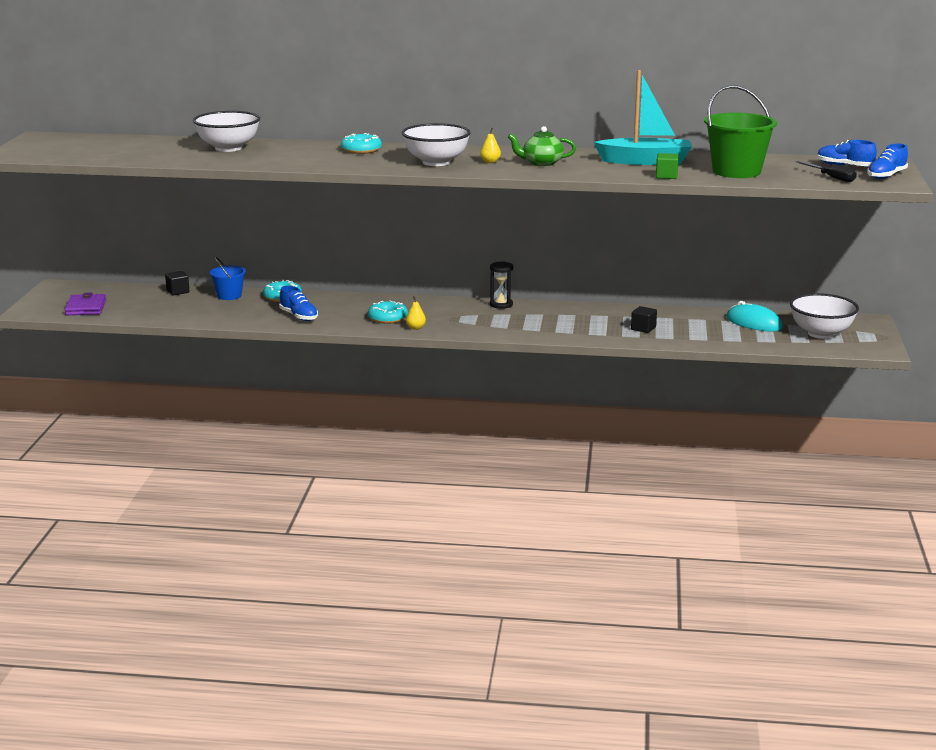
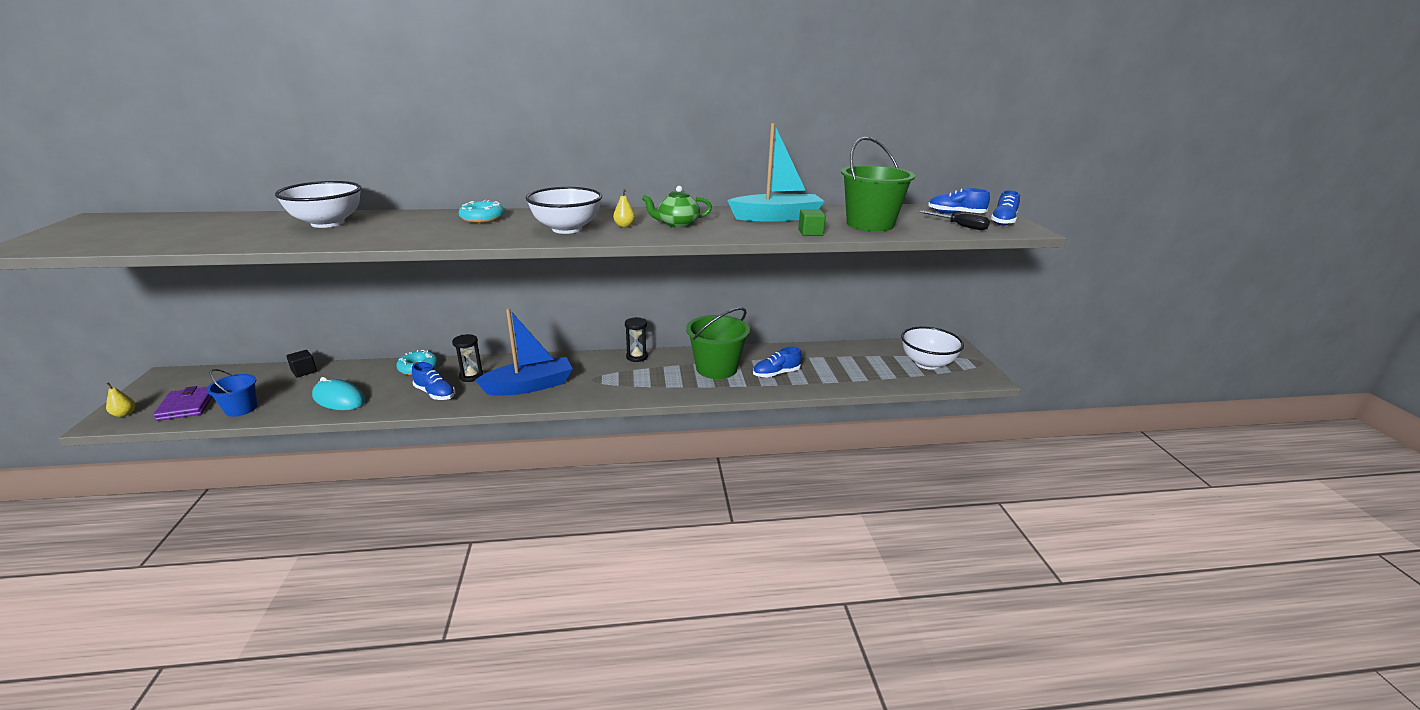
camera: 15 degrees left, 5 degrees up
(229, 296) = (361, 372): blue bucket -> blue bucket (241, 409)
(332, 307) = (471, 376): none -> black hourglass
(388, 318) = (529, 386): turquoise donut -> blue boat
(415, 328) = (560, 396): yellow pear -> yellow pear (124, 414)
(581, 320) = (716, 368): none -> green bucket
(643, 328) = (776, 374): black cube -> blue shoe
(754, 323) = (865, 357): turquoise mouse -> turquoise mouse (339, 399)

